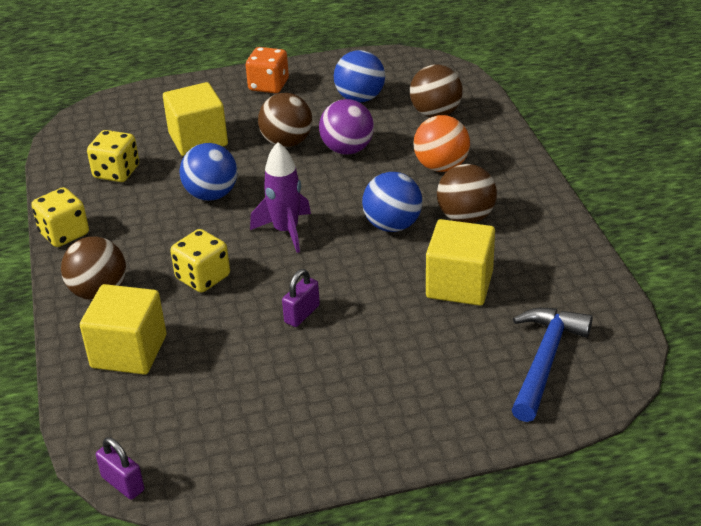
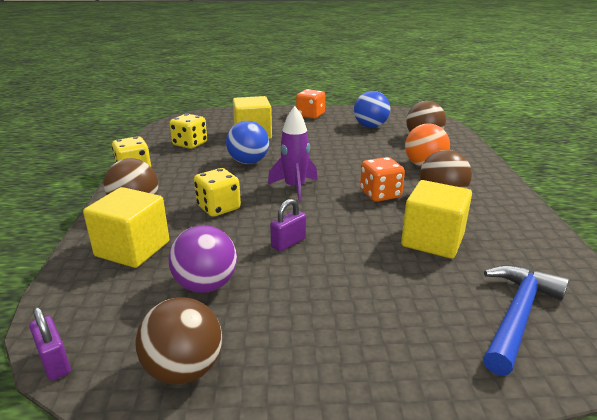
camera: 10 degrees right, 10 degrees down
(287, 143) = (313, 142): brown ball -> brown ball (184, 369)
(347, 149) = (355, 149): purple ball -> purple ball (206, 285)
(392, 225) = (380, 194): blue ball -> orange dice

